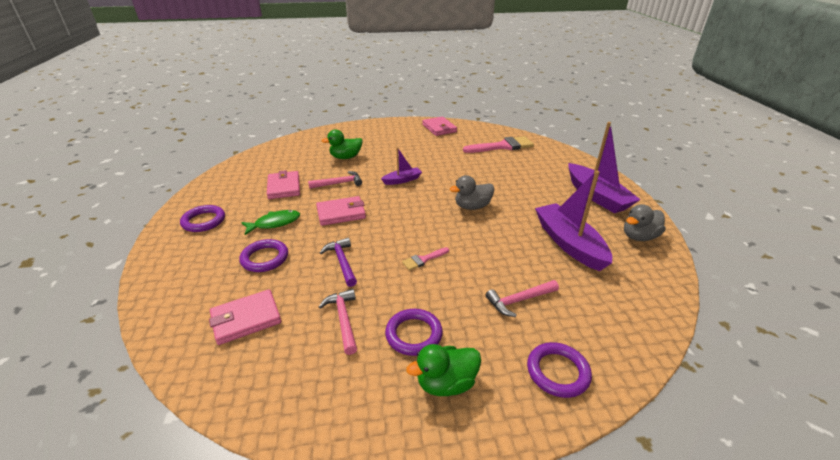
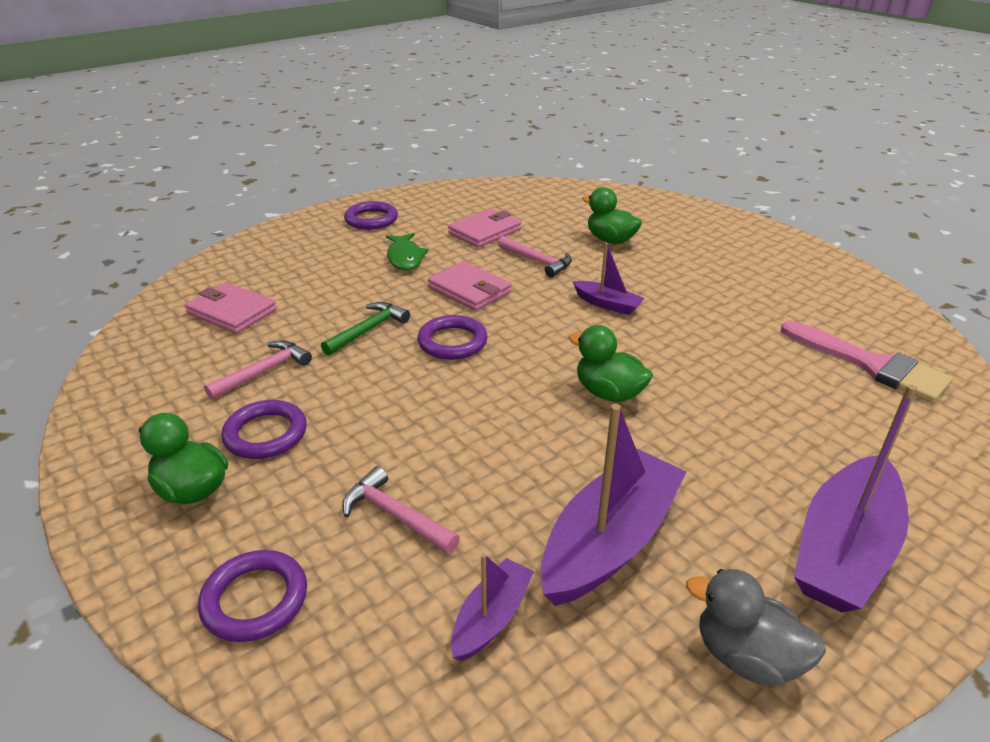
camera: 60 degrees right, 0 degrees up
(265, 258) = (336, 280): purple ring -> purple ring (452, 342)
(274, 223) = (405, 257): green fish -> green fish turned 45 degrees clockwise
(342, 262) = (368, 330): purple hammer -> green hammer
(423, 259) = (423, 391): pink brush -> none
(439, 128) = (827, 279): pink wallet -> none
(472, 206) = (608, 393): grey duck -> green duck
(600, 291) = (491, 618): none -> purple boat

